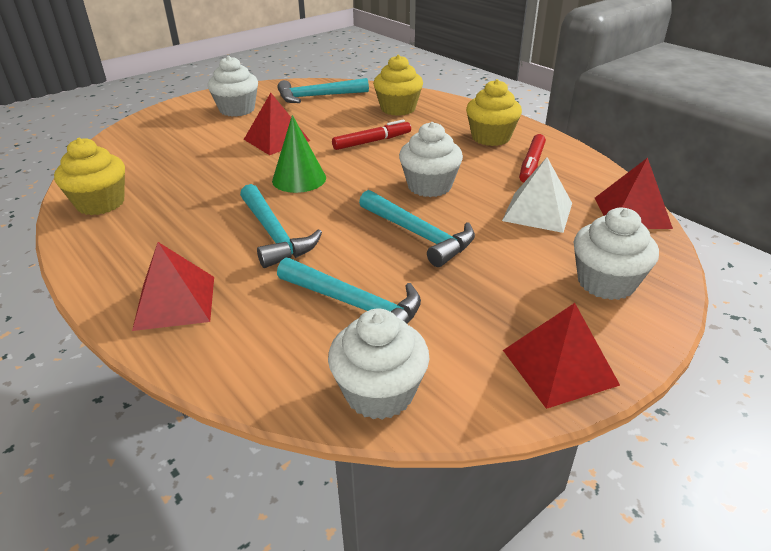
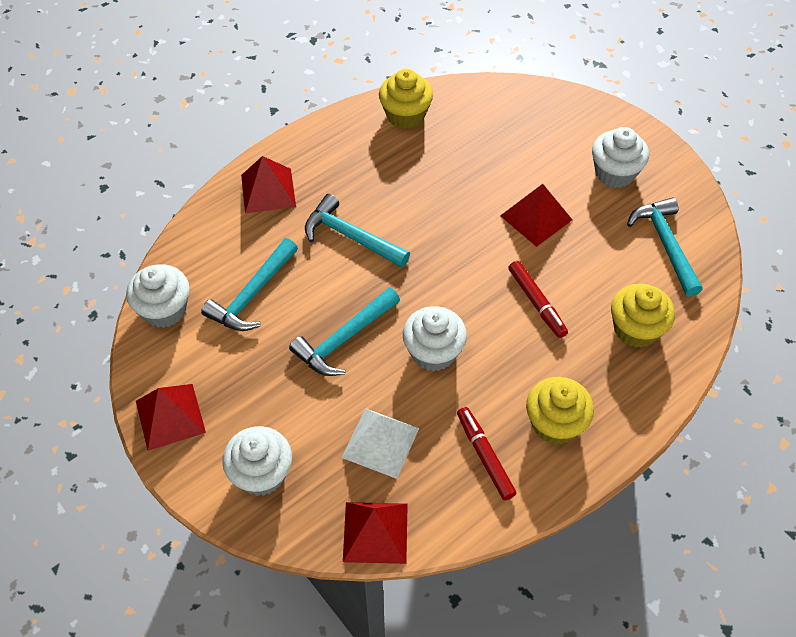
camera: 90 degrees right, 20 degrees up
(274, 235) = (350, 236): turquoise hammer -> turquoise hammer turned 60 degrees clockwise
(299, 179) = (448, 244): green cone -> none
(531, 164) = (485, 456): red marker -> red marker turned 45 degrees clockwise

